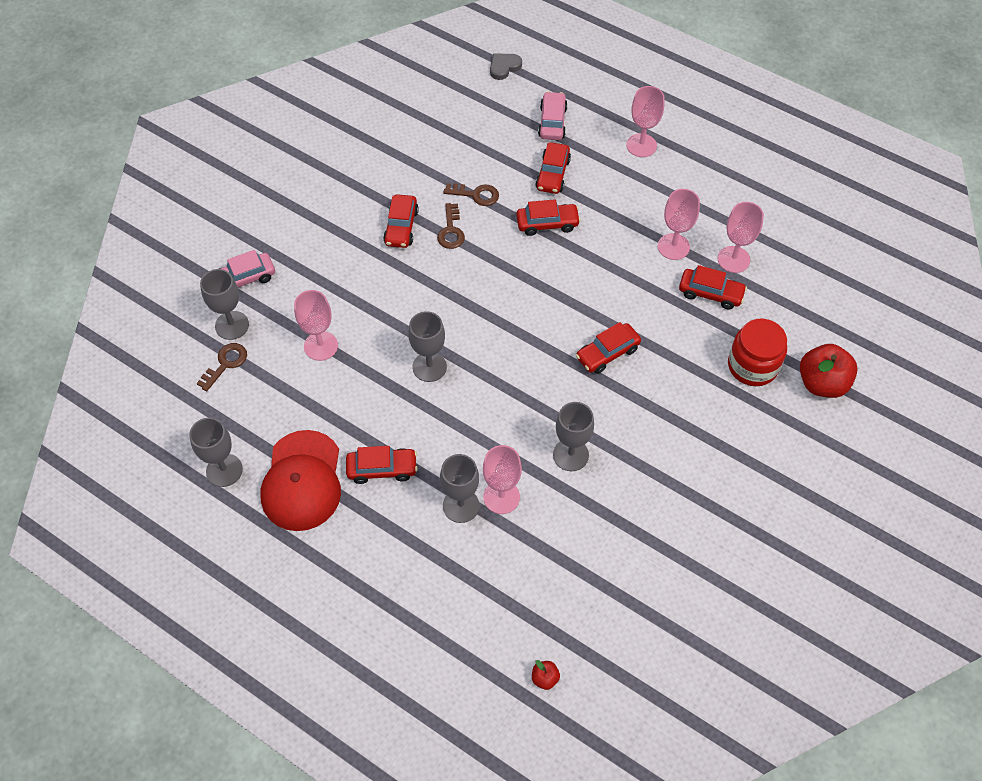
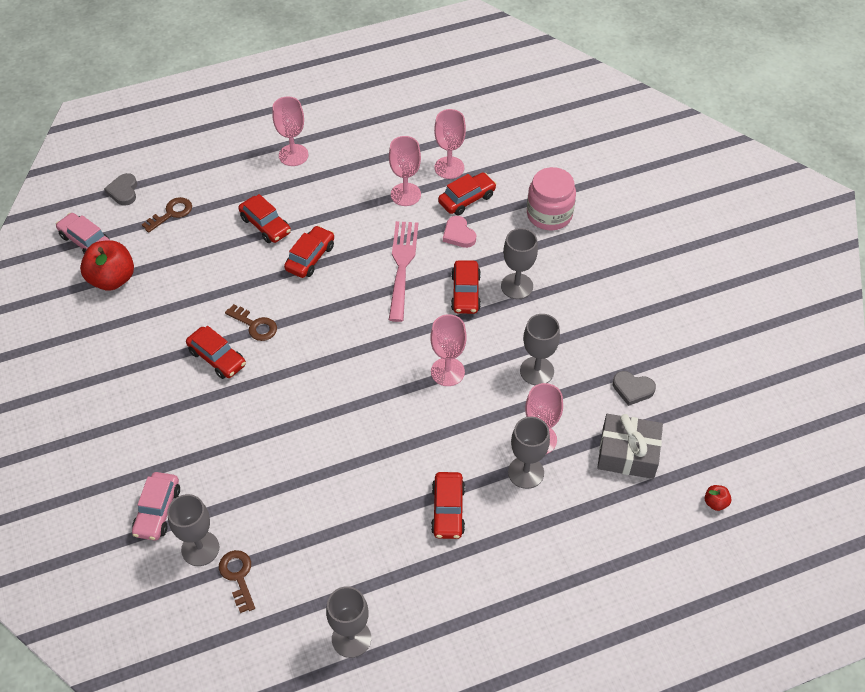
camera: 55 degrees left, 5 degrees down
(302, 481) = (412, 579): red cap -> none
(321, 346) = (286, 488): pink goblet -> pink goblet (447, 372)
(382, 469) = (448, 510): red car -> red car turned 150 degrees clockwise
(429, 367) = (377, 419): grey goblet -> grey goblet (517, 286)
(476, 195) = (235, 287): brown key -> brown key (171, 213)
(541, 576) = (628, 453): none -> grey gift
(552, 122) = (213, 194): pink car -> pink car (86, 241)
(595, 290) = (402, 265): none -> pink fork
(613, 542) = (632, 389): none -> grey heart
(666, 311) = (458, 234): none -> pink heart
(752, 366) = (549, 214): red jar -> pink jar
(822, 383) = (595, 186): red apple -> red apple (112, 279)

